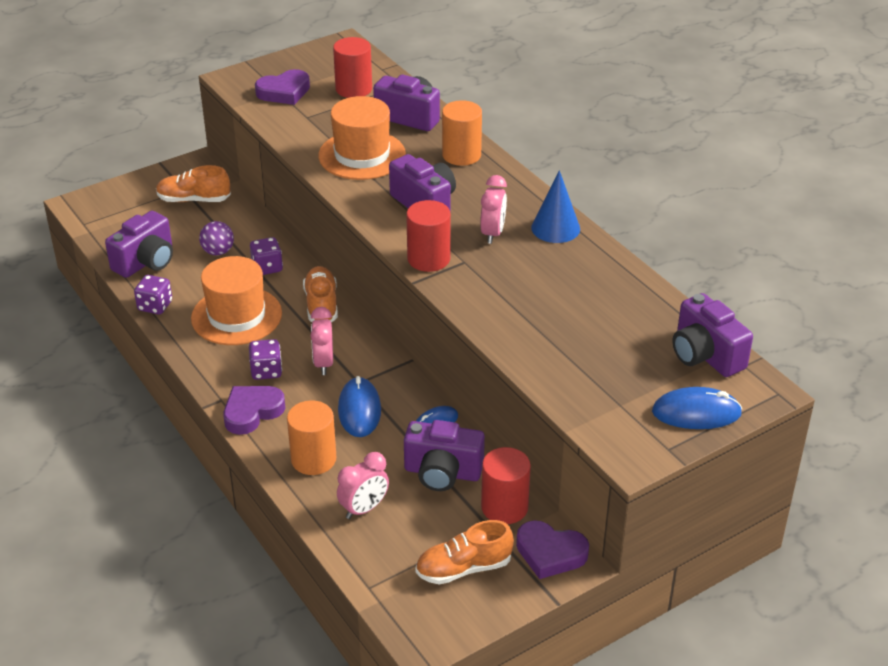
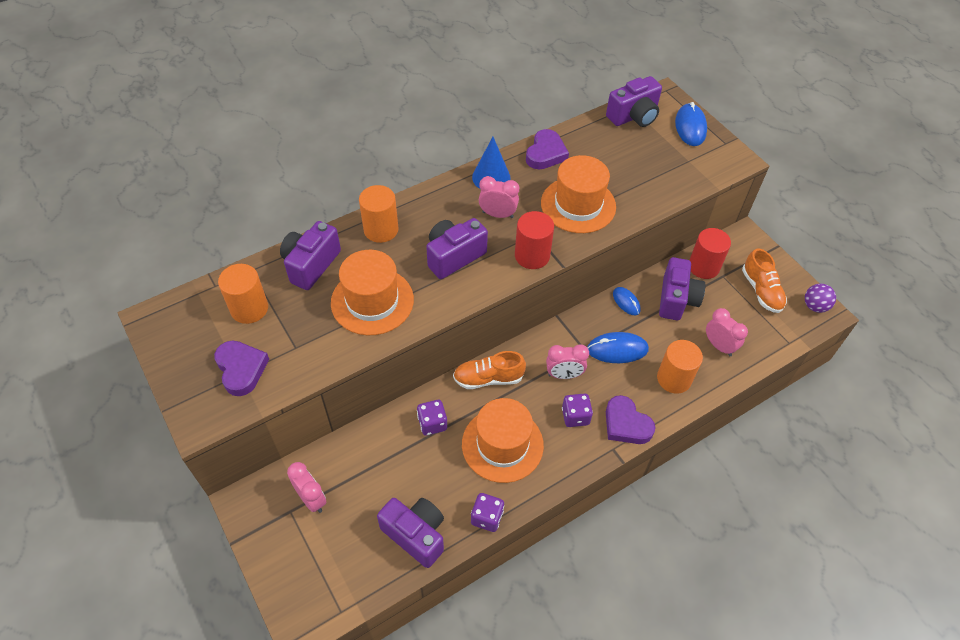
camera: 90 degrees left, 15 degrees up
(194, 200) = (311, 499): orange shoe -> pink clock
(218, 252) = (404, 468): purple ball -> purple ball (814, 306)
(353, 89) = (249, 308): red cylinder -> orange cylinder
(516, 296) = (578, 205): none -> orange hat
(550, 553) = (739, 246): purple heart -> purple heart (545, 153)

